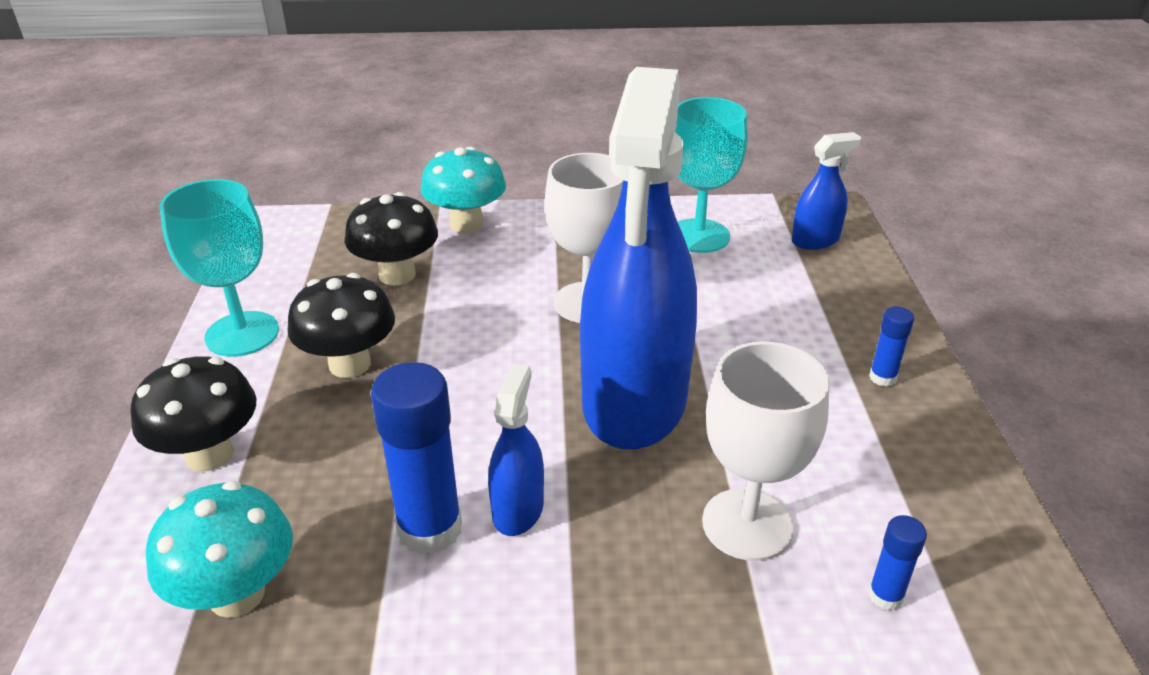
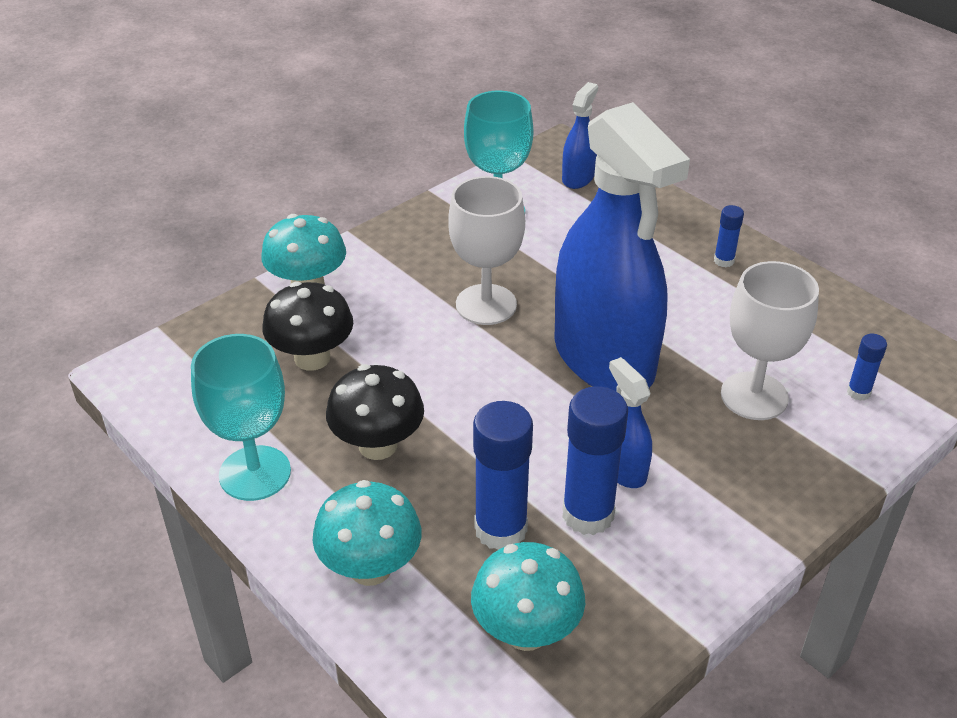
camera: 40 degrees left, 5 degrees up
(209, 454) = (370, 568): black mushroom -> turquoise mushroom
(342, 491) = (500, 529): none -> blue glue stick

